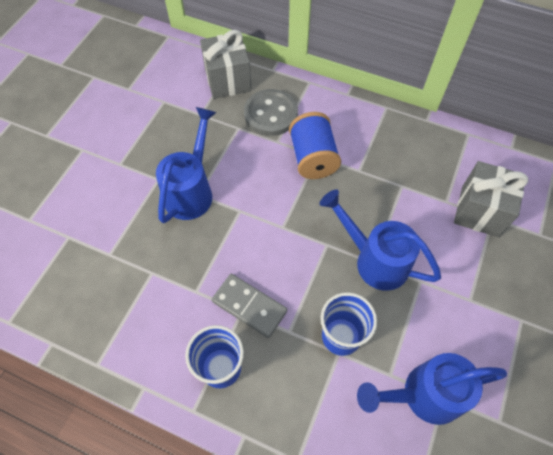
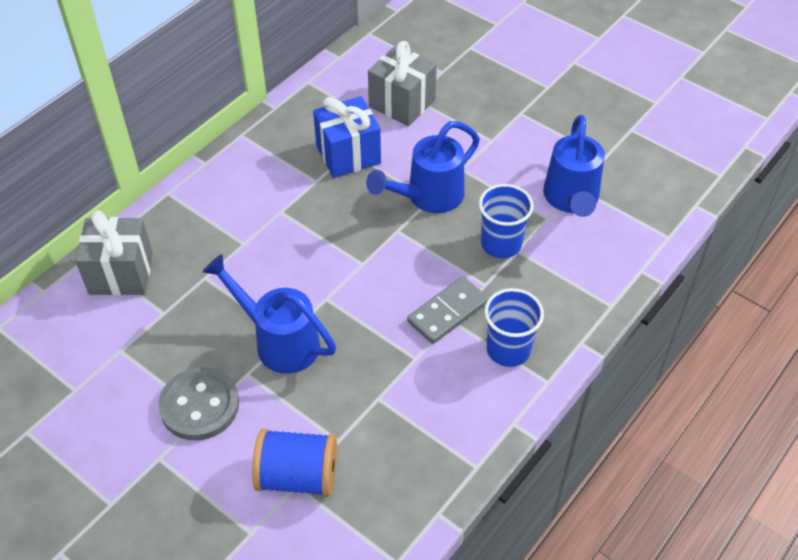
camera: 75 degrees left, 10 degrees down
(271, 114) = (199, 241): grey button -> grey button (199, 405)
(313, 158) = (282, 216): blue spool -> blue spool (298, 476)
(398, 185) = (348, 154): none -> blue gift

